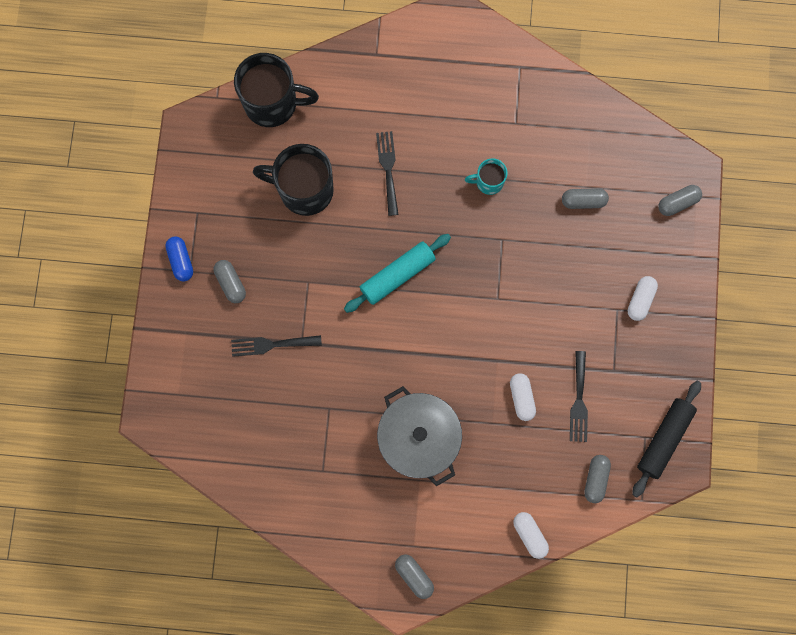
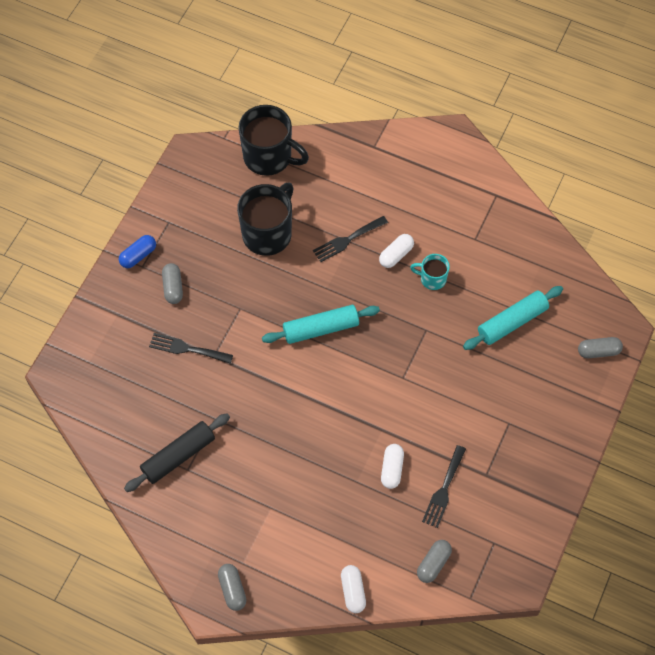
camera: 20 degrees right, 15 degrees down
(181, 261) = (138, 255): blue capsule -> blue capsule turned 45 degrees clockwise
(304, 190) = (268, 233): black mug -> black mug turned 90 degrees clockwise
(388, 169) = (347, 240): black fork -> black fork turned 135 degrees counterclockwise
(418, 438) = (284, 471): grey pot -> none
(583, 201) = (512, 322): grey capsule -> turquoise rolling pin
(640, 300) = (533, 422): white capsule -> white capsule (396, 255)
(664, 439) = (511, 551): black rolling pin -> black rolling pin (178, 456)

